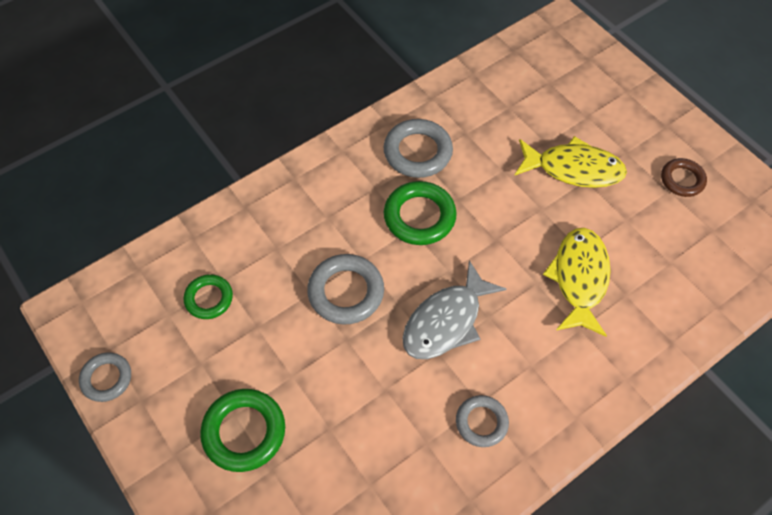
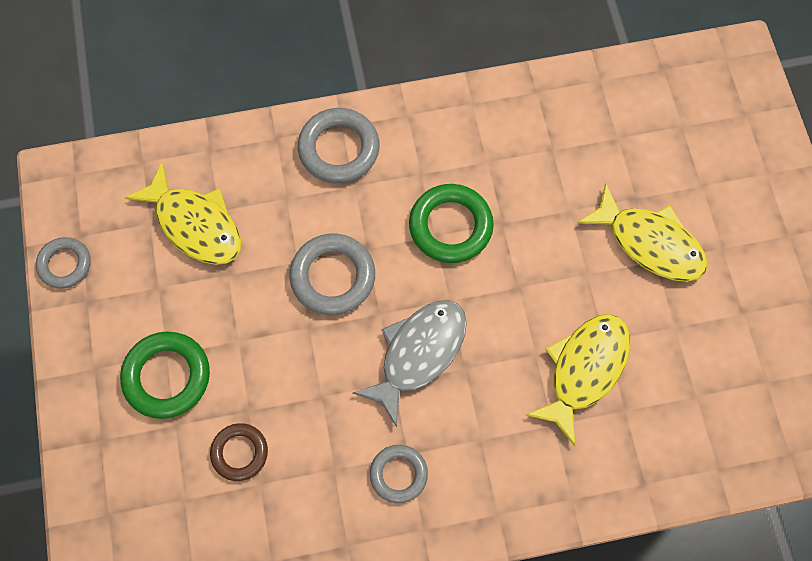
camera: 25 degrees right, 10 degrees up
(209, 298) = (195, 224): green ring -> yellow fish
(417, 152) = (487, 150): grey ring -> grey ring (339, 149)
(446, 321) = (418, 354): grey fish -> grey fish turned 150 degrees clockwise
(682, 180) = (767, 308): brown ring -> brown ring (239, 453)

